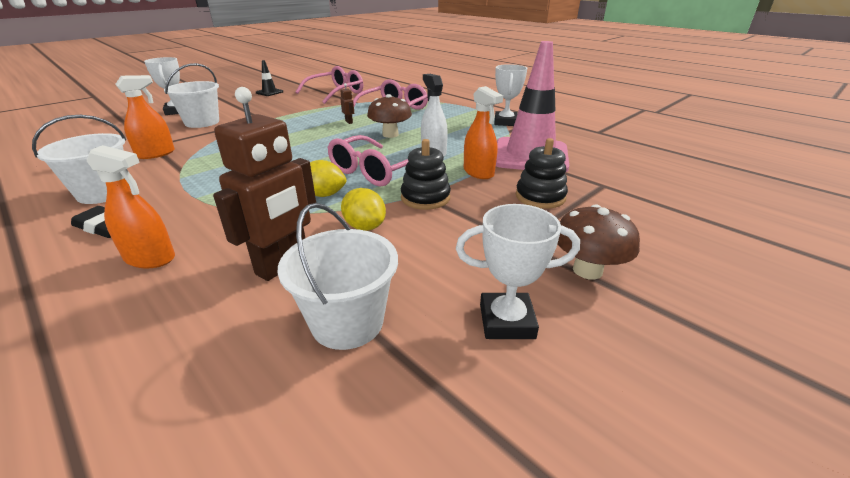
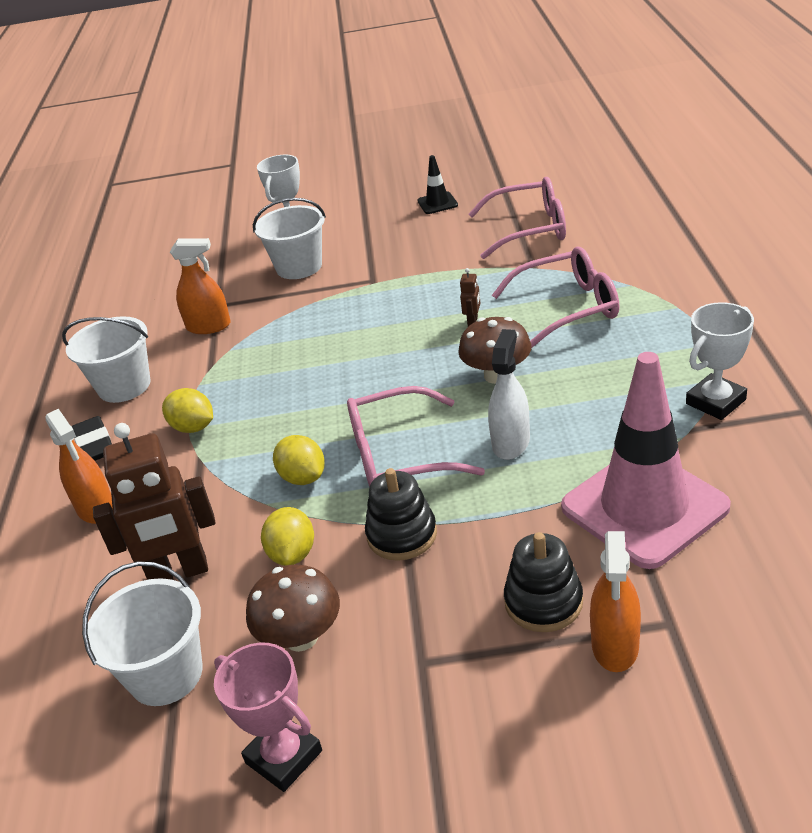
camera: 45 degrees right, 5 degrees up
(200, 196) = (193, 427): none -> yellow lemon
(478, 172) = (522, 513): orange spray bottle -> orange spray bottle (615, 645)
(506, 321) = (284, 757): white trophy -> pink trophy
(587, 270) = (439, 748): brown mushroom -> brown mushroom (301, 637)

